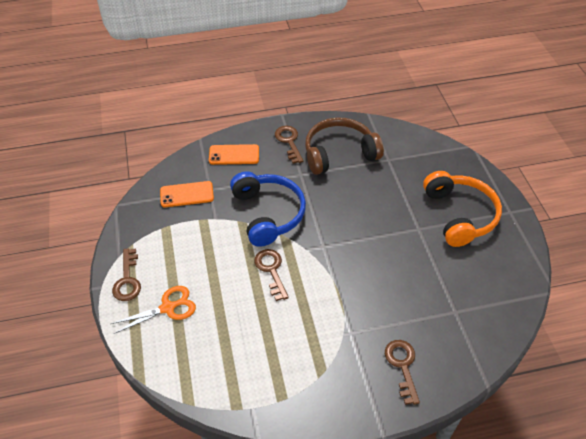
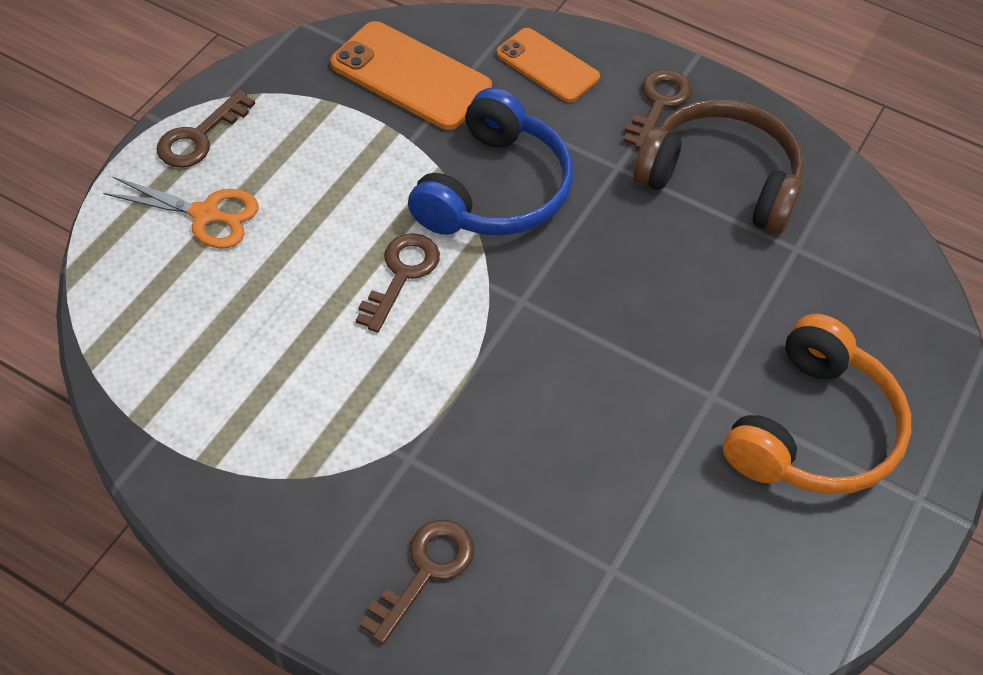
camera: 40 degrees right, 5 degrees up
(187, 194) = (411, 76): orange phone -> orange phone, size x1.51

